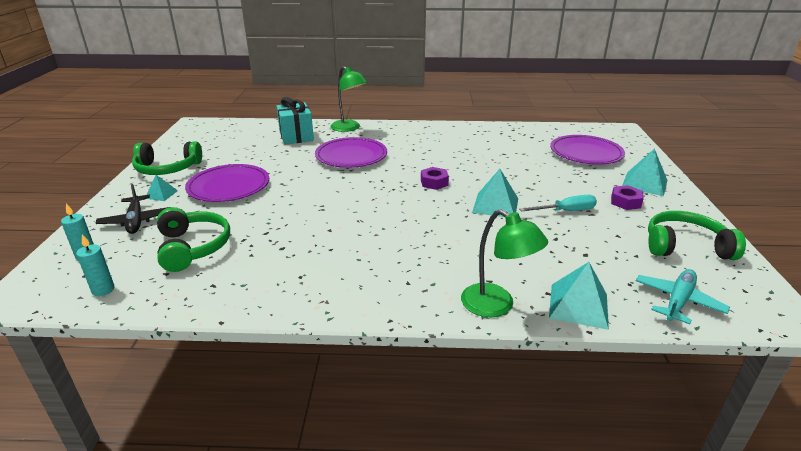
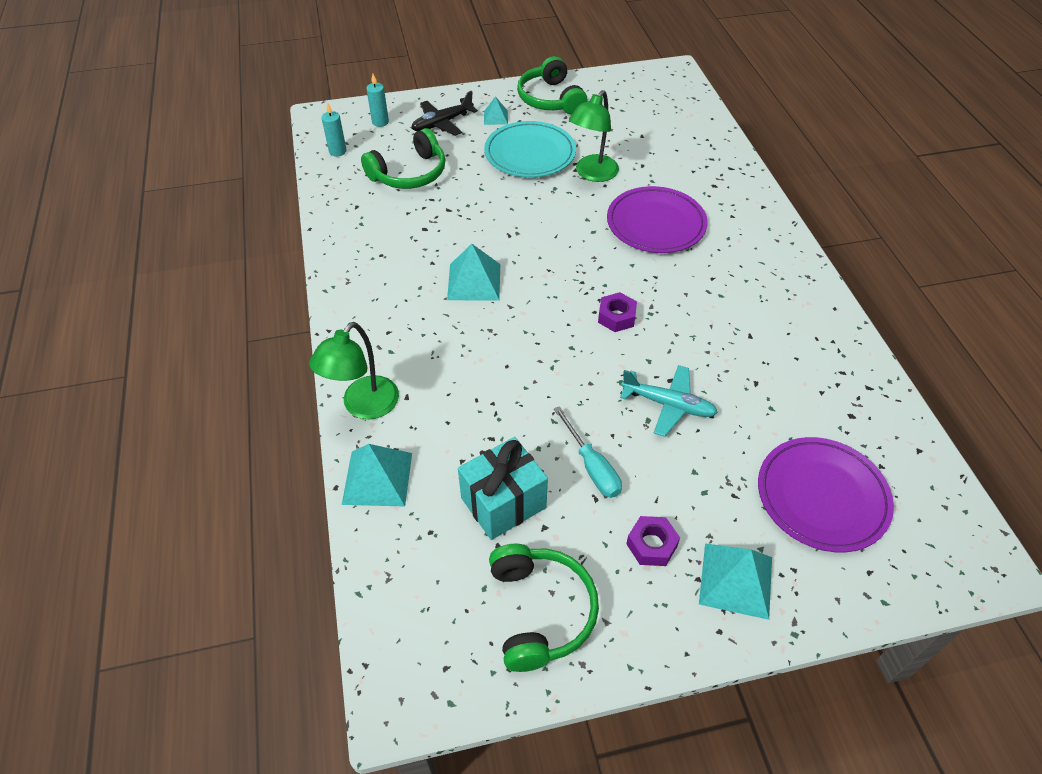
camera: 75 degrees right, 20 degrees up
(229, 187) = (530, 153): purple plate -> turquoise plate
(296, 136) = (688, 160): turquoise gift -> turquoise gift (503, 502)
(349, 128) = (747, 199): green lamp -> green lamp (592, 174)
(495, 205) = (579, 387): turquoise pyramid -> turquoise pyramid (474, 281)
(678, 301) = (405, 581): turquoise plane -> turquoise plane (668, 405)

